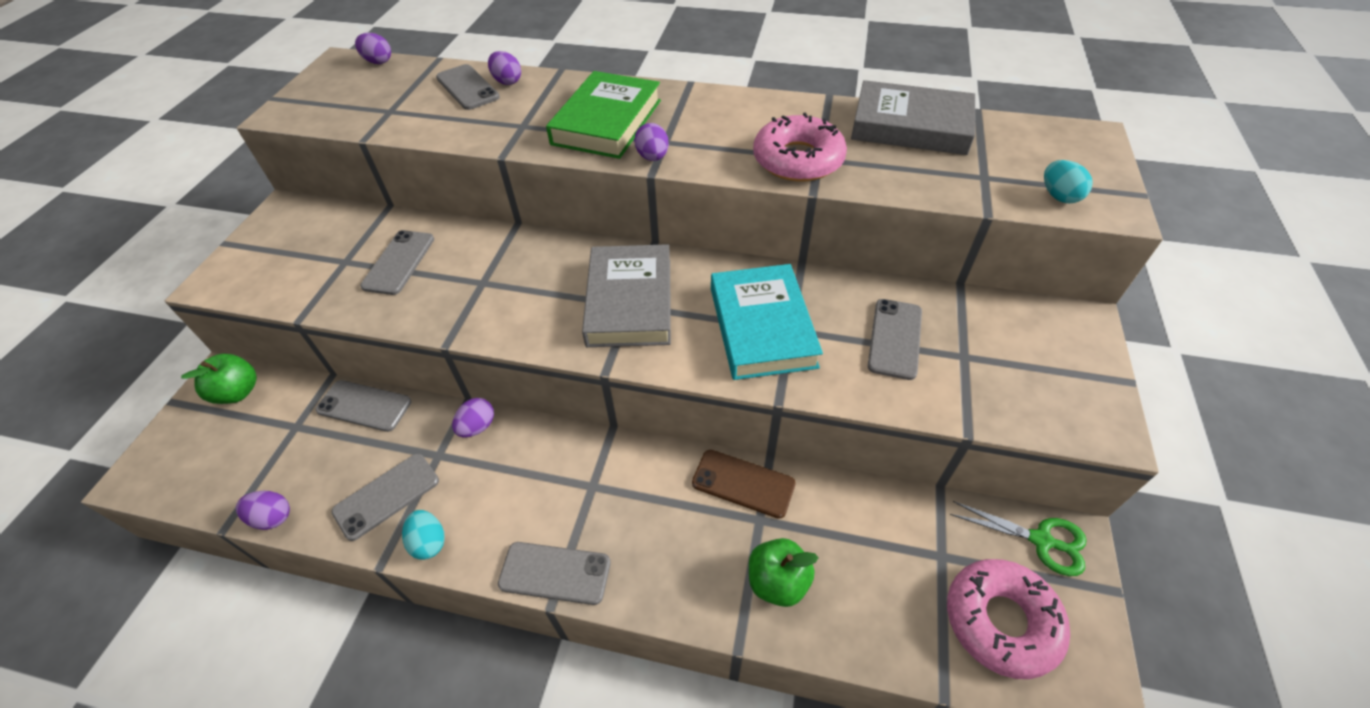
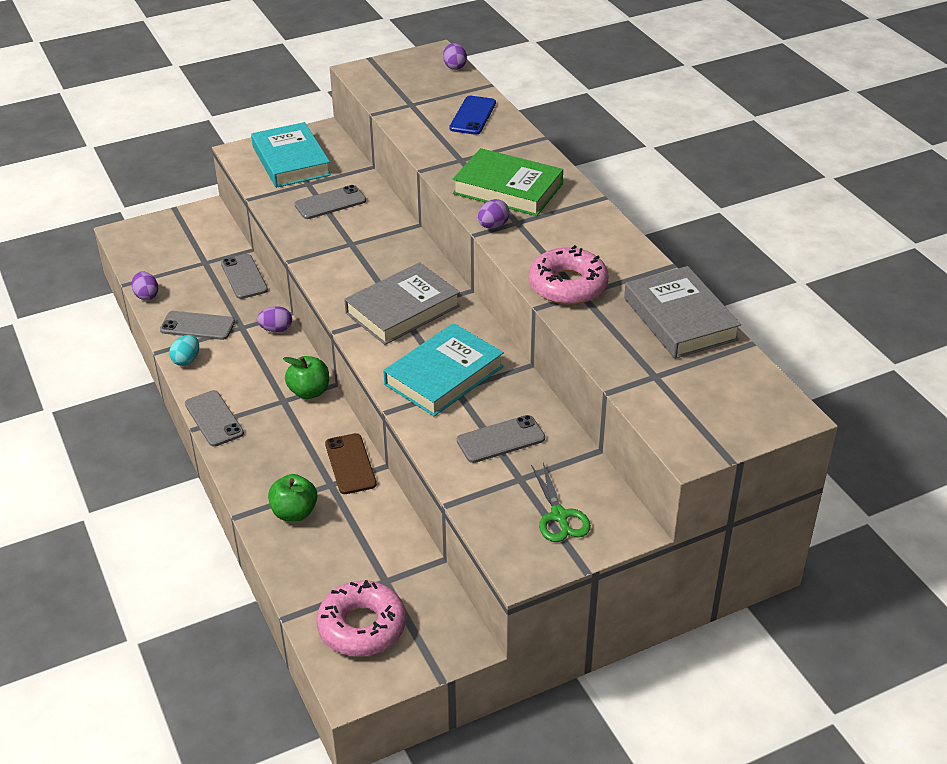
camera: 50 degrees right, 10 degrees down
(238, 392) = (204, 225): green apple -> green apple (309, 392)
(290, 254) = (291, 161): none -> turquoise book
(467, 88) = (473, 116): grey phone -> blue phone
(507, 81) = (500, 126): purple egg -> none
(607, 122) = (508, 189): green book -> green book turned 45 degrees clockwise
(1041, 540) = (447, 627): green scissors -> green scissors (559, 516)
(1059, 196) = (674, 418): turquoise egg -> none

